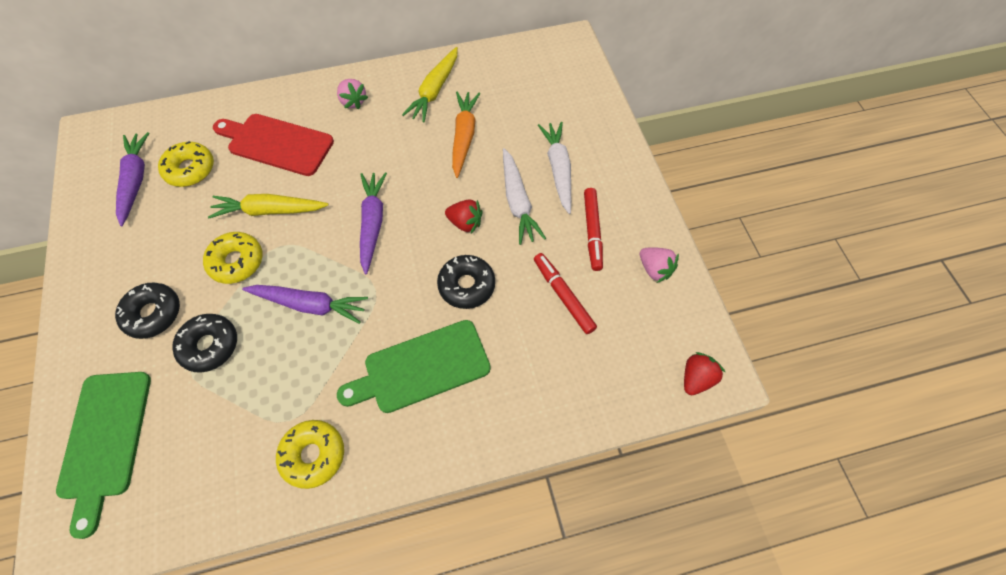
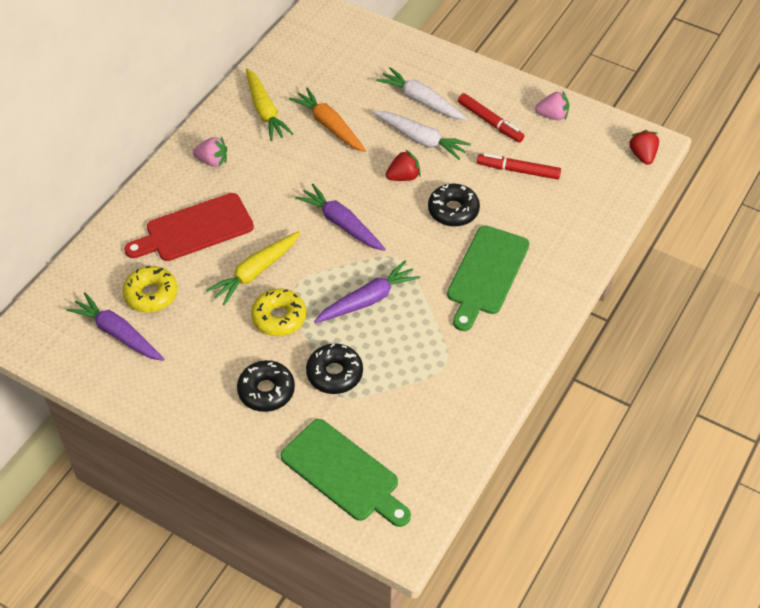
camera: 45 degrees left, 10 degrees down
(313, 455) = (485, 367): yellow donut -> none

